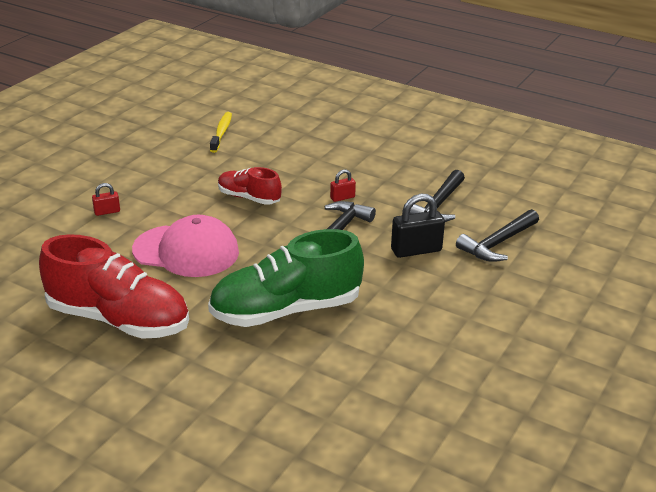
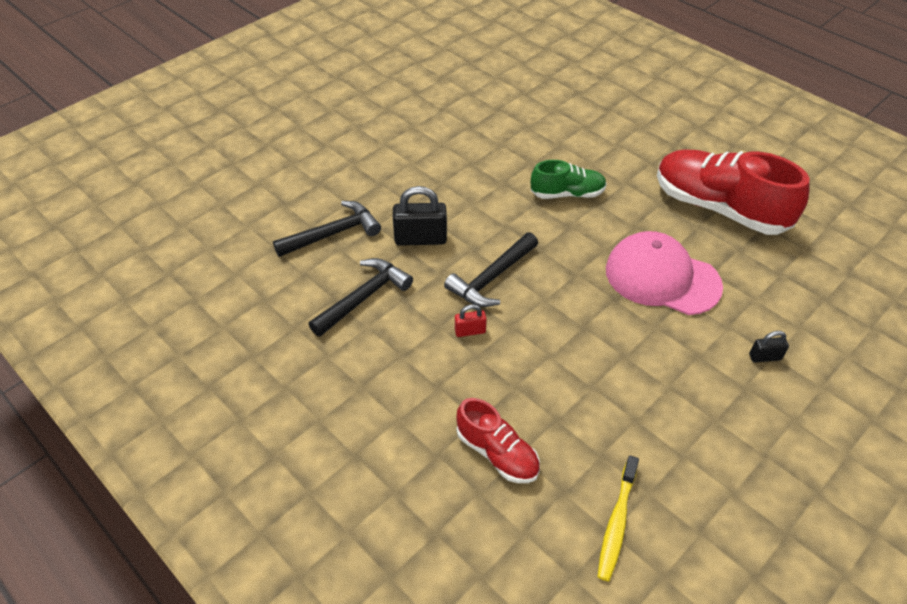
camera: 165 degrees left, 15 degrees up
(107, 212) = (765, 357): red padlock -> black padlock
(249, 198) = (586, 351): red shoe -> red shoe (497, 453)
(286, 310) = (567, 194): green shoe -> green shoe, size x0.54

